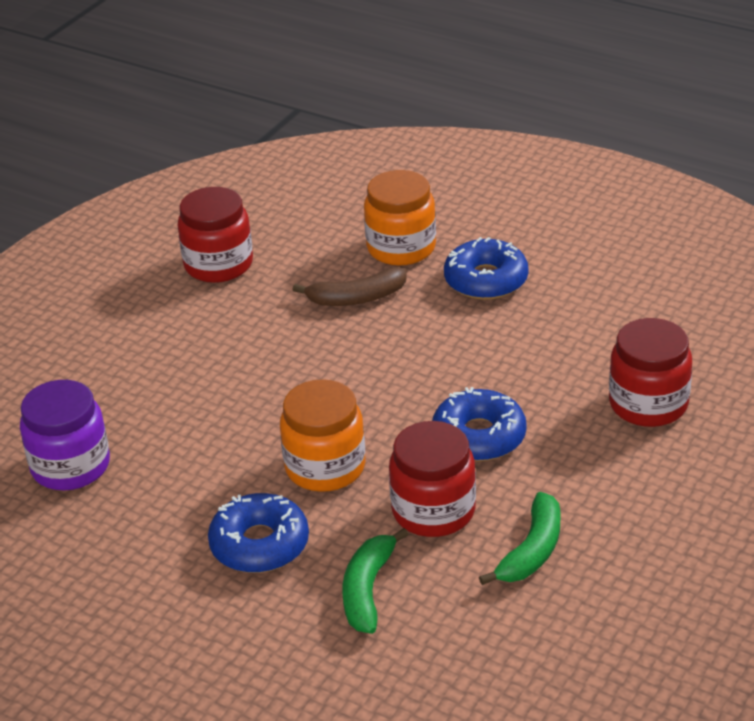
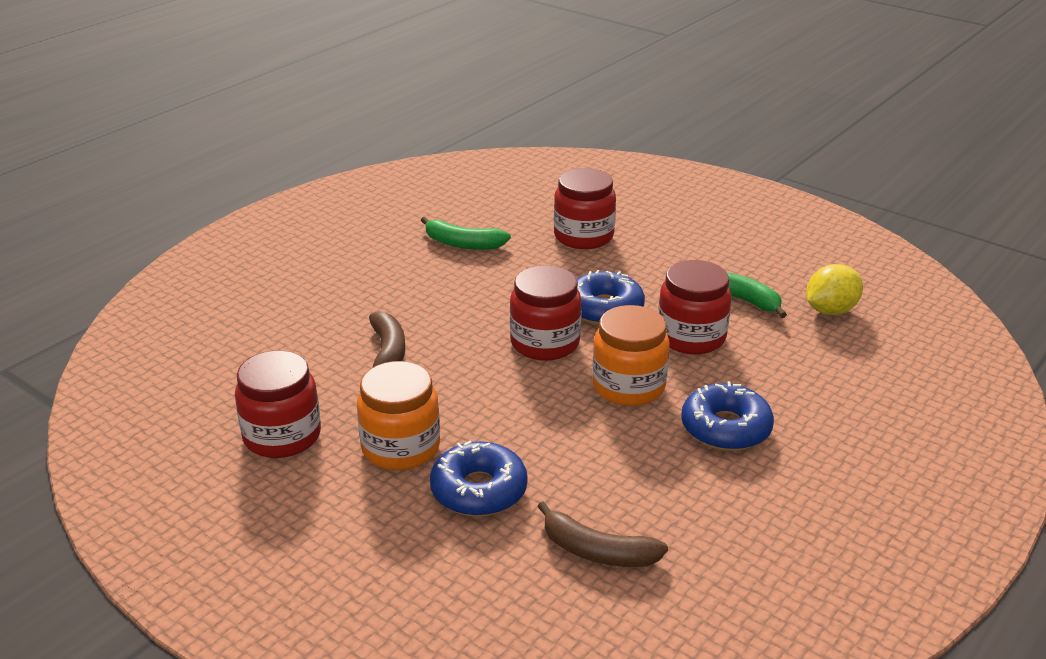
camera: 85 degrees left, 5 degrees down
(70, 466) = (597, 551): purple jar -> brown banana
(368, 590) = (782, 375): green banana -> green banana (463, 244)
(397, 399) = (545, 343): none -> red jar
(401, 248) = (320, 323): orange jar -> orange jar (401, 448)
(486, 280) = (394, 285): blue donut -> blue donut (479, 490)
(527, 639) = (830, 310): none -> yellow lemon

